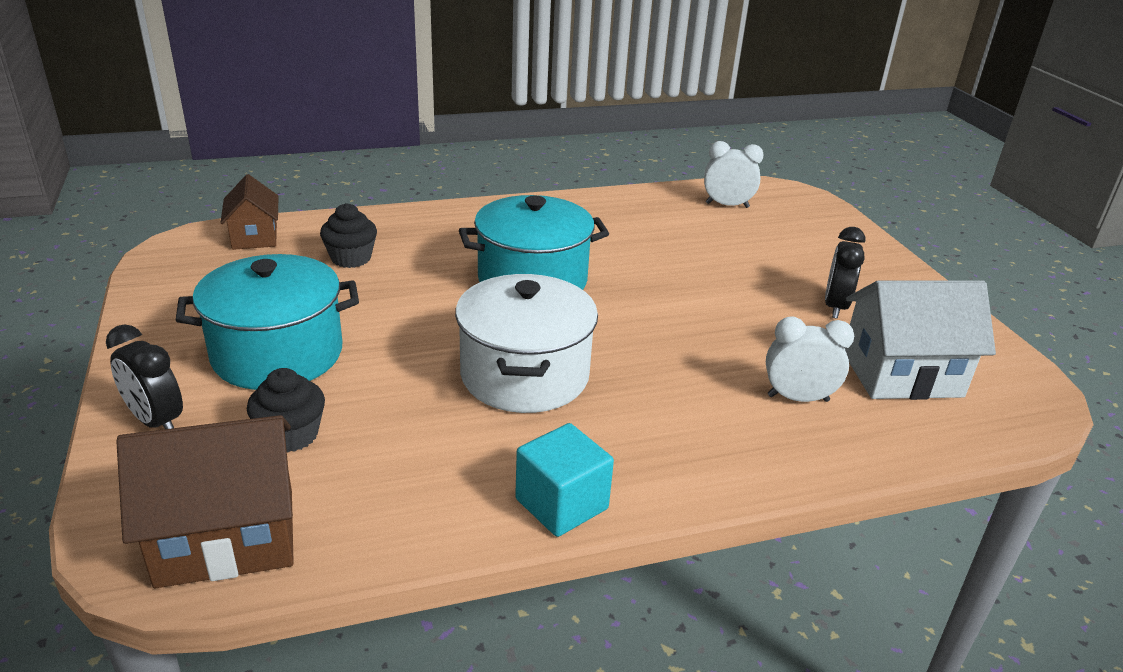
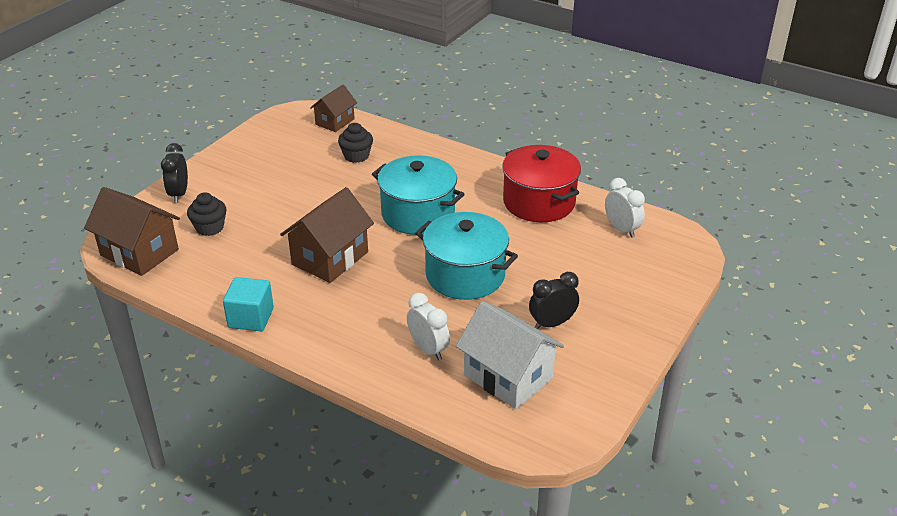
camera: 50 degrees right, 5 degrees up
(277, 354) = (256, 189): turquoise pot -> turquoise pot (465, 275)
(524, 375) = (330, 258): white pot -> brown house
(622, 216) = (539, 202): none -> red pot

